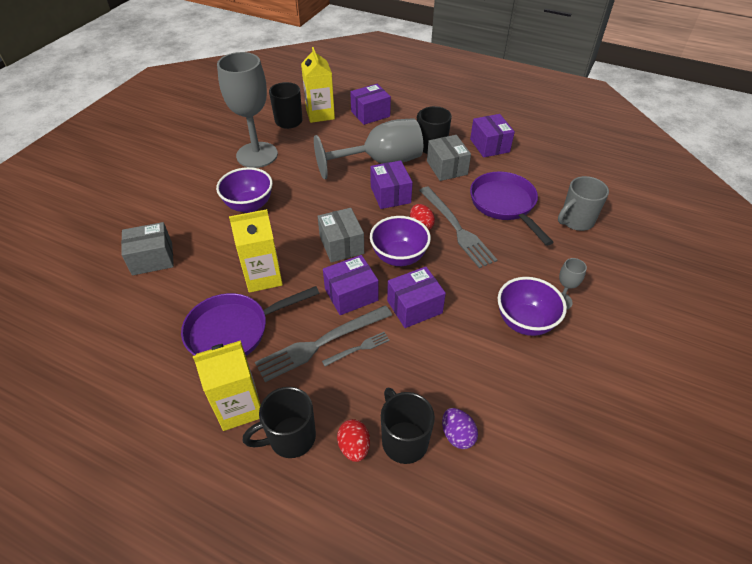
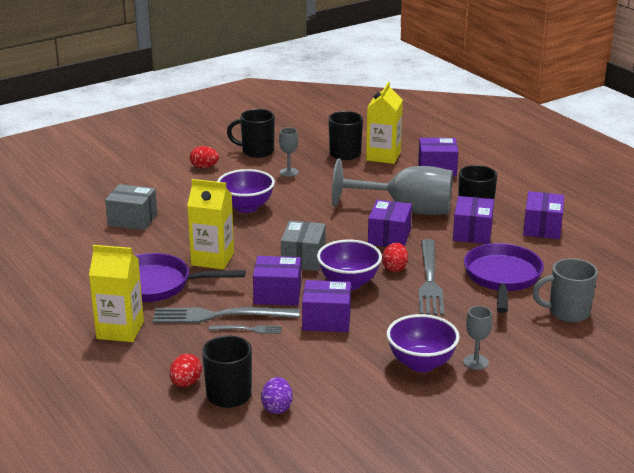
camera: 30 degrees right, 20 degrees down
(178, 173) = (204, 167): none -> red egg
(257, 155) = (288, 172): grey goblet -> grey goblet, size x0.42
(290, 438) = (142, 360): black mug -> black mug (256, 151)
(446, 168) = (472, 233): grey box -> purple box

